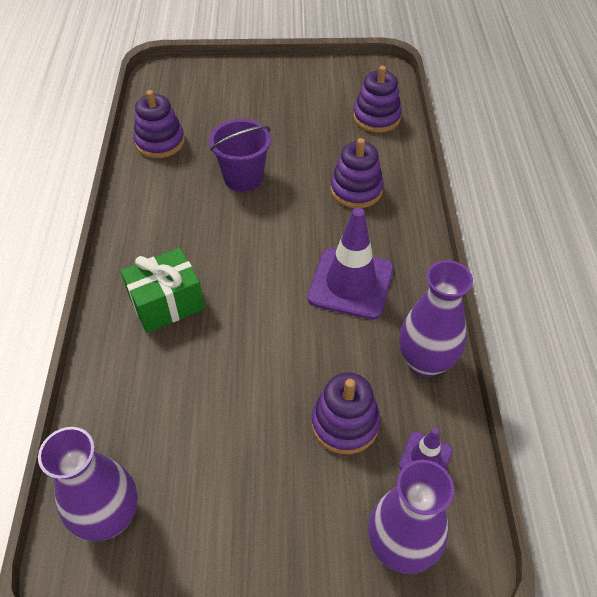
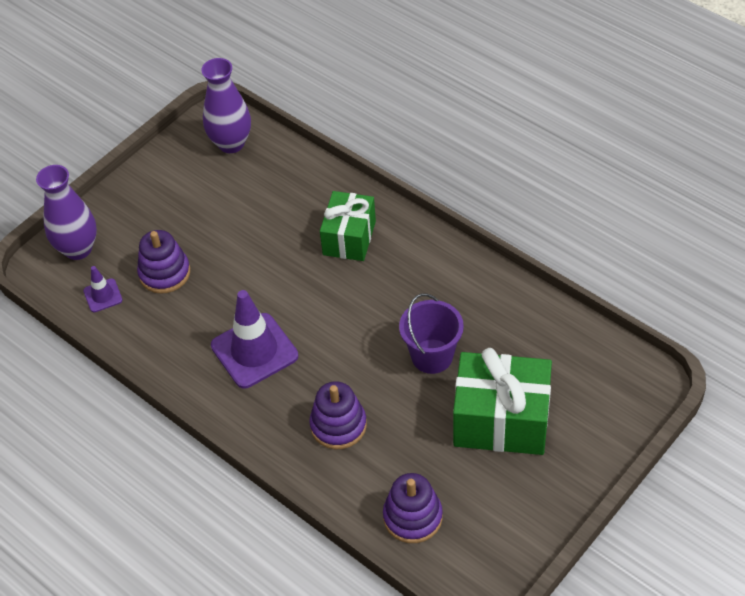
camera: 135 degrees right, 0 degrees up
(160, 142) = (536, 325): purple stacking toy -> none
(261, 118) = (501, 420): none -> green gift
(425, 362) = (153, 344): purple vase -> none

